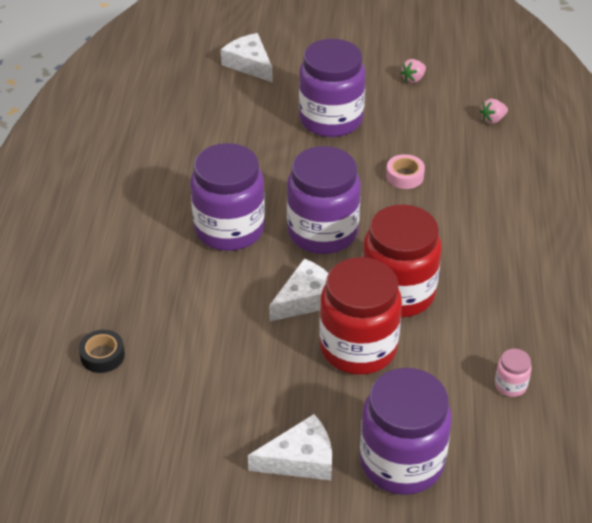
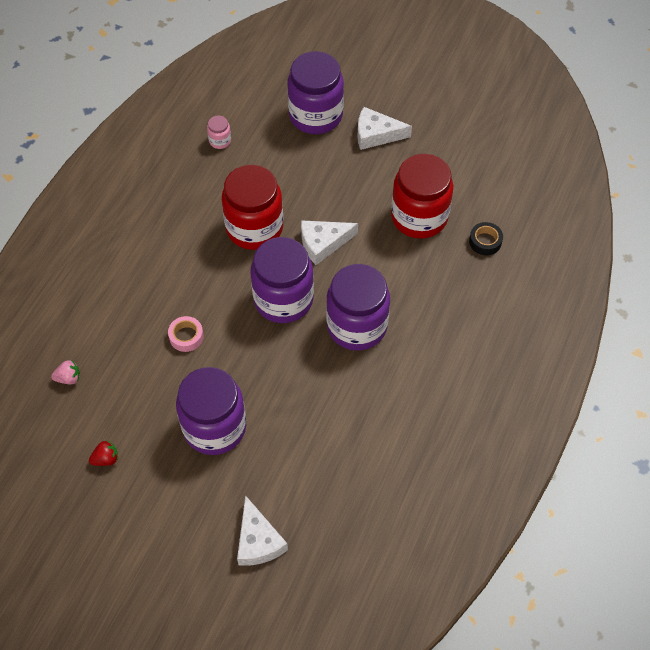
camera: 160 degrees left, 15 degrees up
(358, 348) = (304, 195): red jar -> red jar (419, 217)
(413, 79) = (106, 459): pink strawberry -> red strawberry

